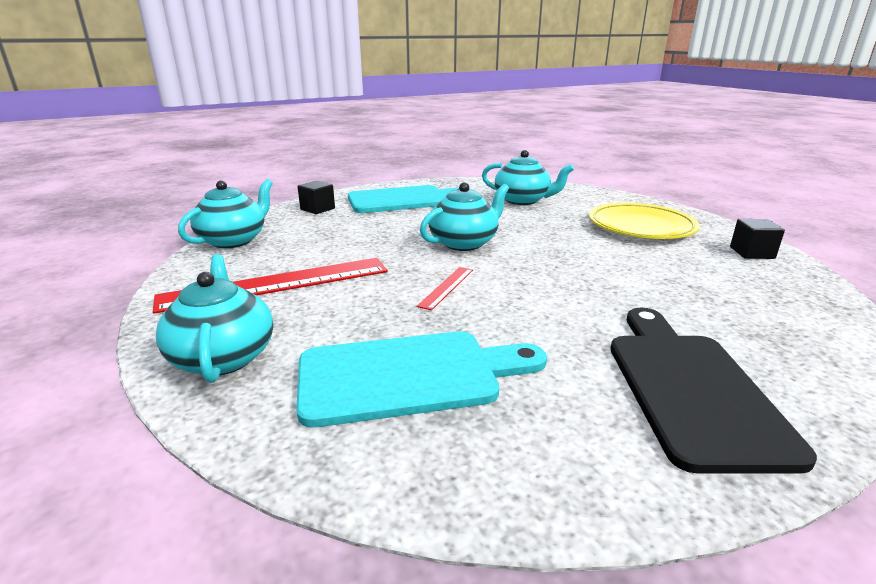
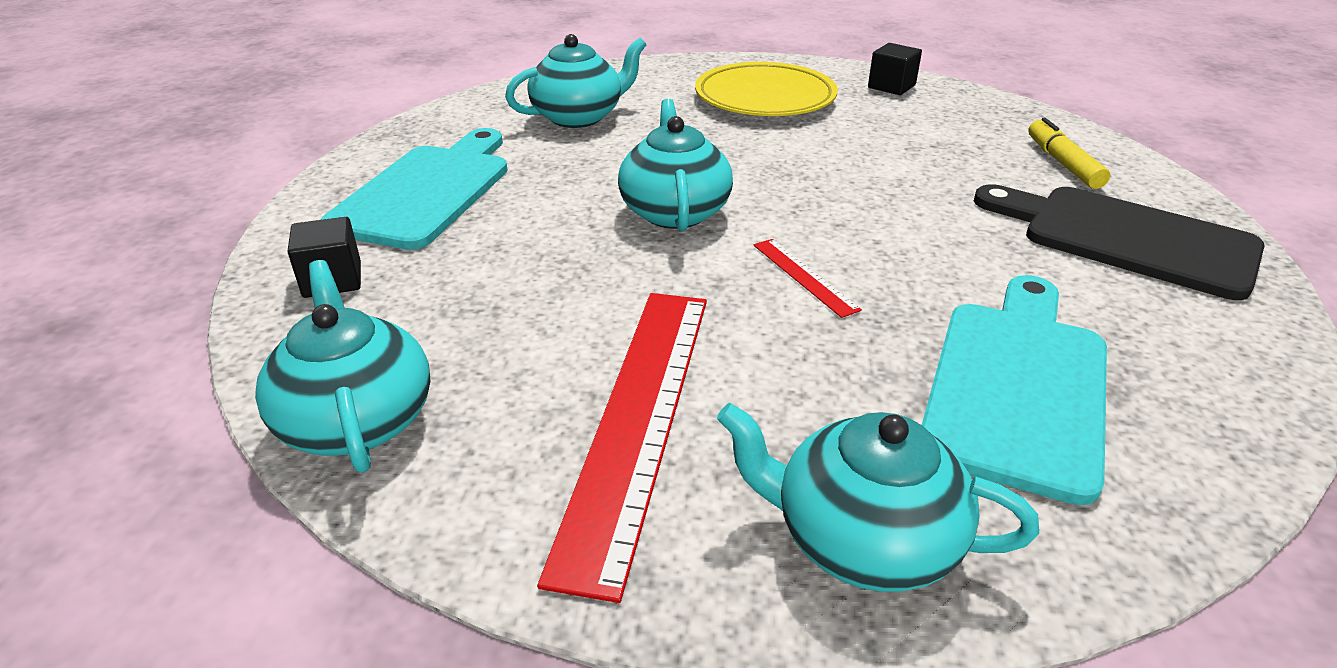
camera: 55 degrees left, 10 degrees up
(773, 338) = (1063, 163): none -> yellow marker

